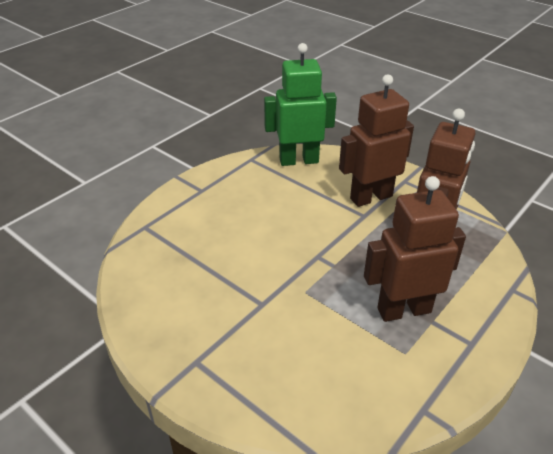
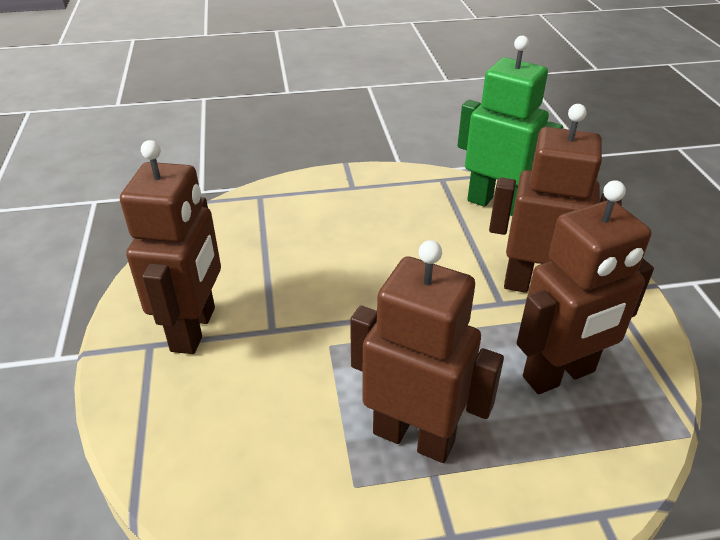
camera: 40 degrees right, 0 degrees up
(213, 333) = (194, 329): none -> brown robot

